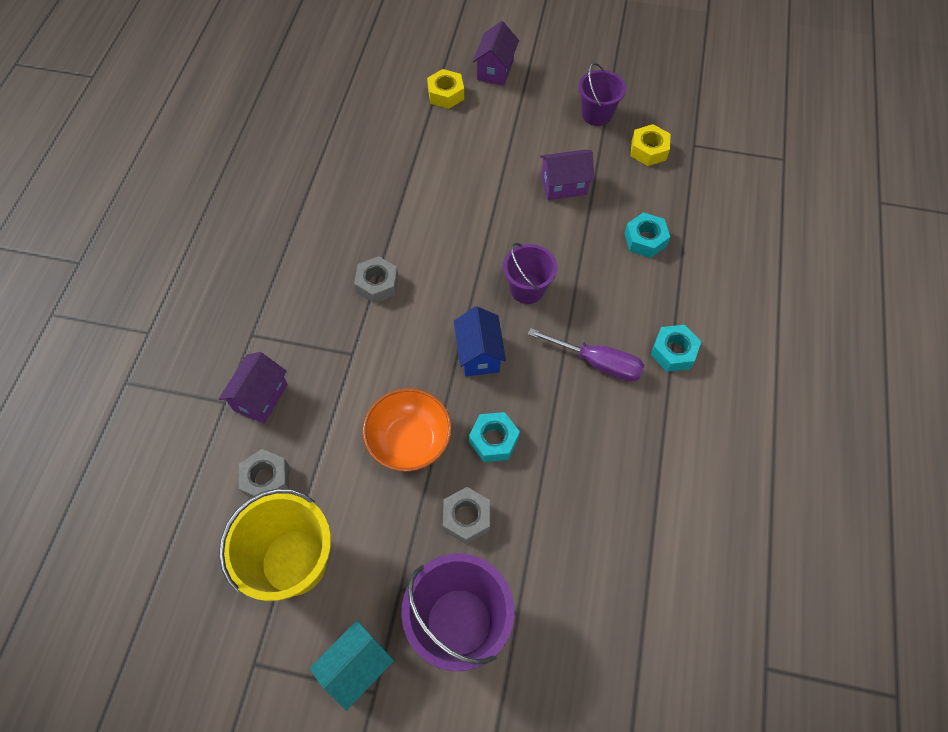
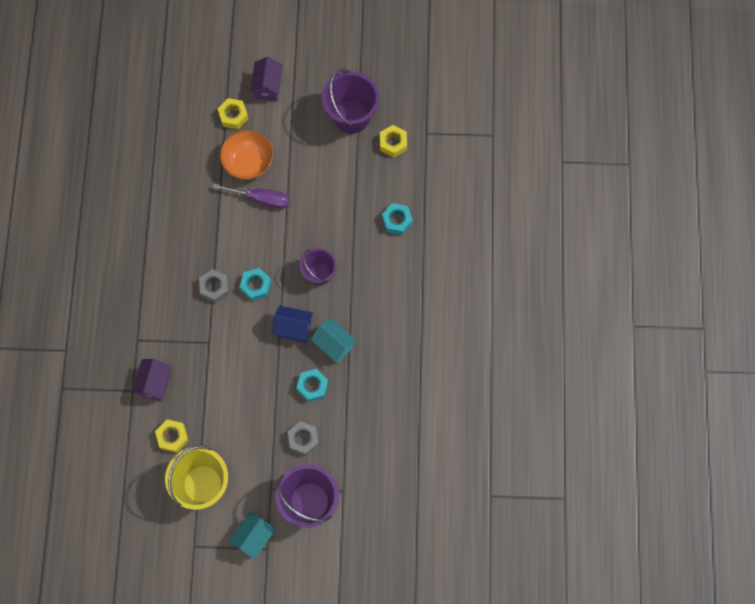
camera: 10 degrees left, 10 degrees up
(266, 479) = (172, 437): grey nut -> yellow nut
(409, 441) = (258, 396): orange bowl -> orange bowl (248, 162)
(479, 354) = (293, 328): blue house -> blue house turned 60 degrees counterclockwise
(535, 386) = (334, 345): none -> turquoise house
(564, 185) = (334, 185): purple house -> none
(597, 114) = (351, 116): purple bucket -> purple bucket, size x1.61
(597, 362) = (373, 321): purple screwdriver -> purple screwdriver (260, 199)
(673, 352) = (423, 304): turquoise nut -> turquoise nut (256, 286)

